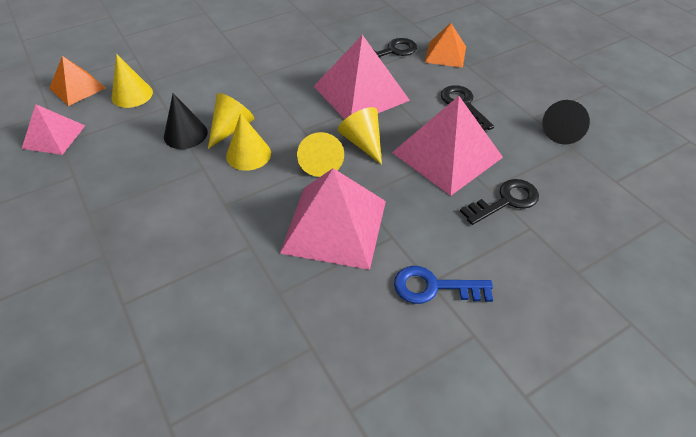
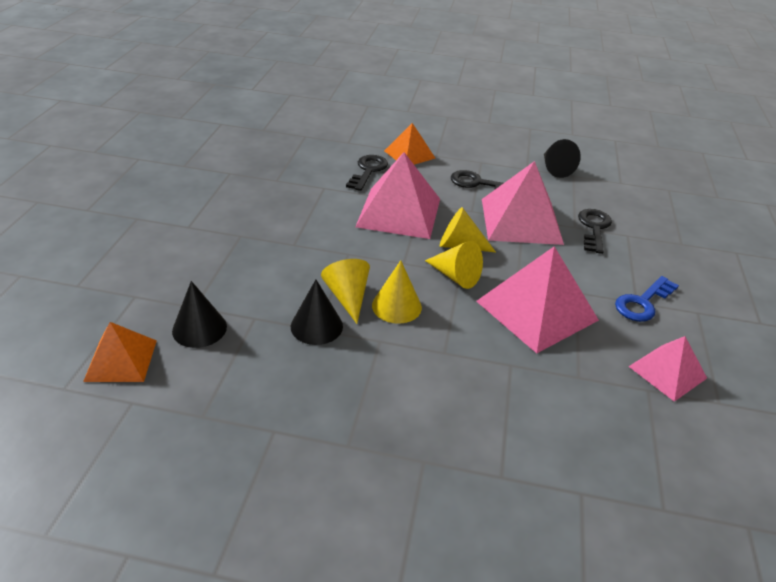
camera: 50 degrees left, 10 degrees down
(54, 136) = (184, 416): pink pyramid -> pink pyramid (667, 372)
(132, 95) = (199, 328): yellow cone -> black cone

